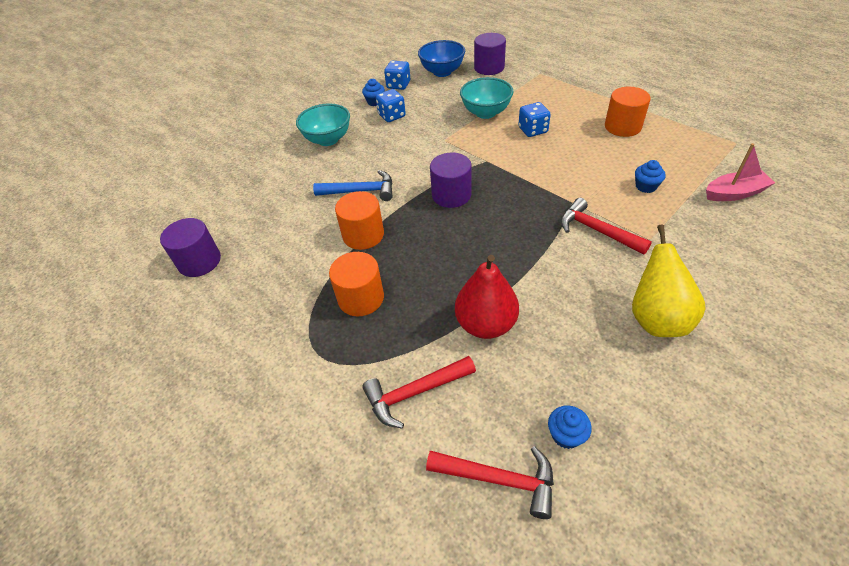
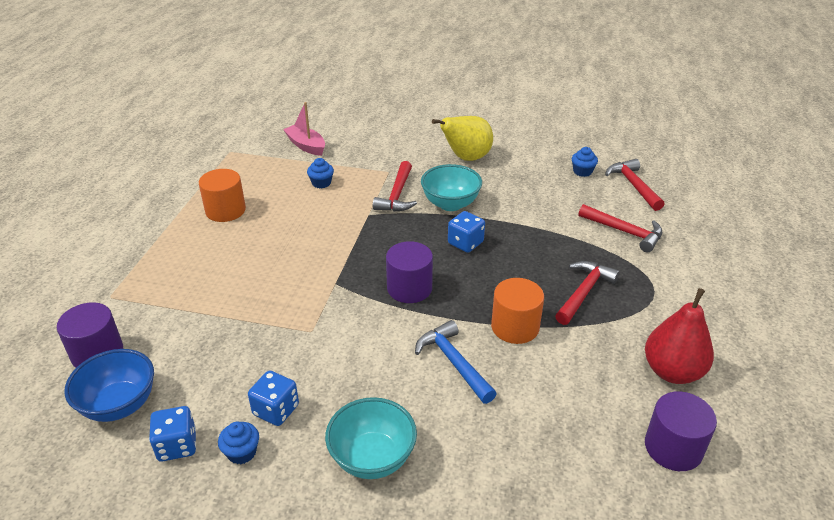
camera: 125 degrees left, 10 degrees down
(361, 298) = (583, 292): orange cylinder -> red hammer
(485, 113) = (232, 315): turquoise bowl -> turquoise bowl (450, 204)
(485, 324) = (540, 220): red pear -> red pear (672, 371)
(533, 130) = (258, 266): blue dice -> blue dice (465, 243)

